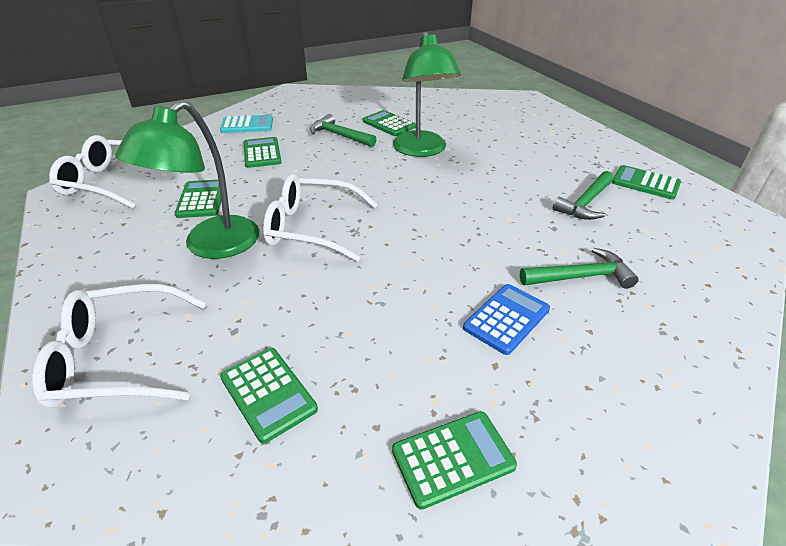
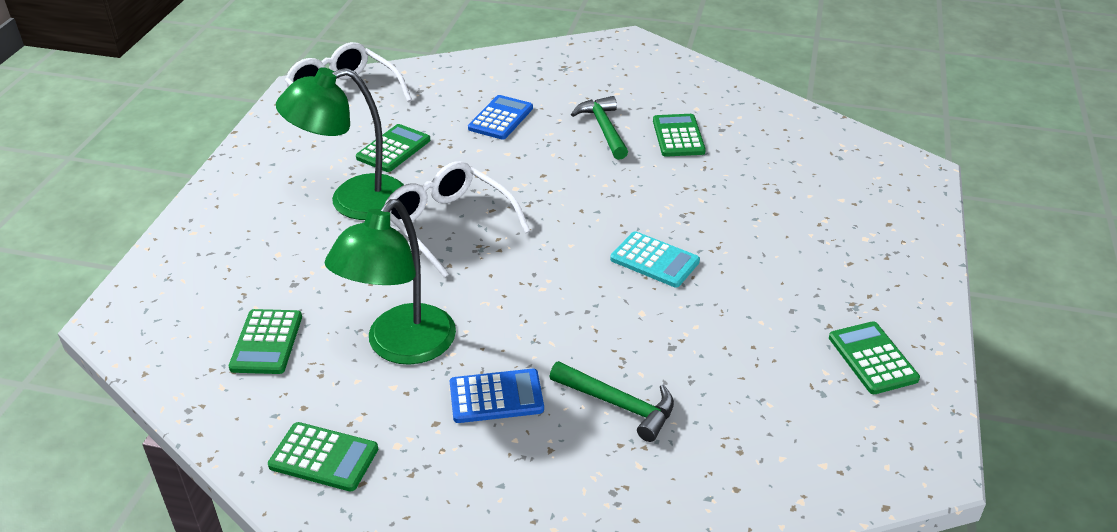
camera: 40 degrees right, 0 degrees up
(117, 358) = (208, 262): white glasses -> none
(247, 125) = (527, 74): turquoise calculator -> turquoise calculator (654, 260)
(262, 153) = (500, 118): green calculator -> blue calculator
(422, 150) = (667, 189): green lamp -> green lamp (401, 347)
(585, 203) = (753, 341): green hammer -> none

